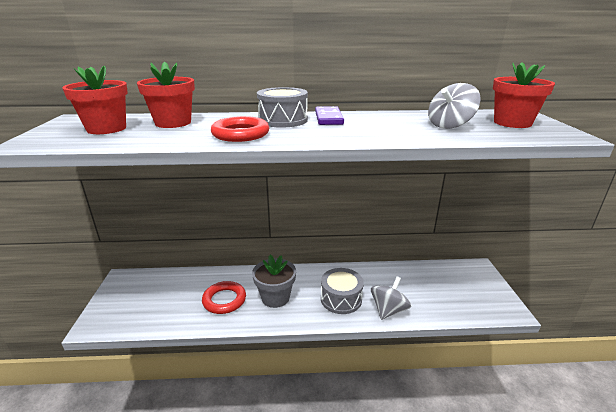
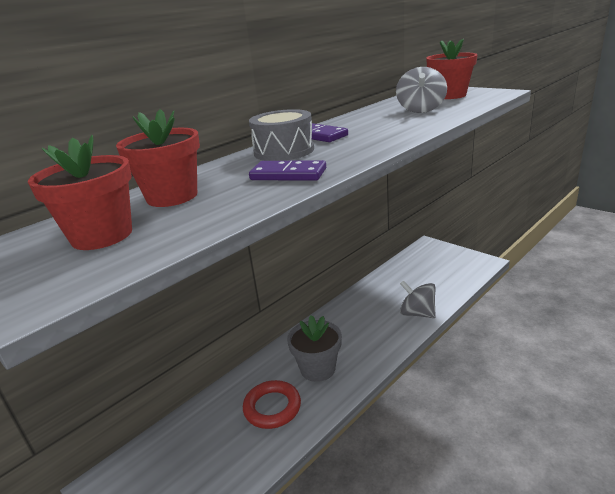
camera: 40 degrees left, 0 degrees up
(240, 134) = (288, 174): red ring -> purple domino
(341, 299) = (372, 330): grey drum -> none
(388, 310) = (417, 313): grey spinning top -> grey spinning top turned 45 degrees counterclockwise

